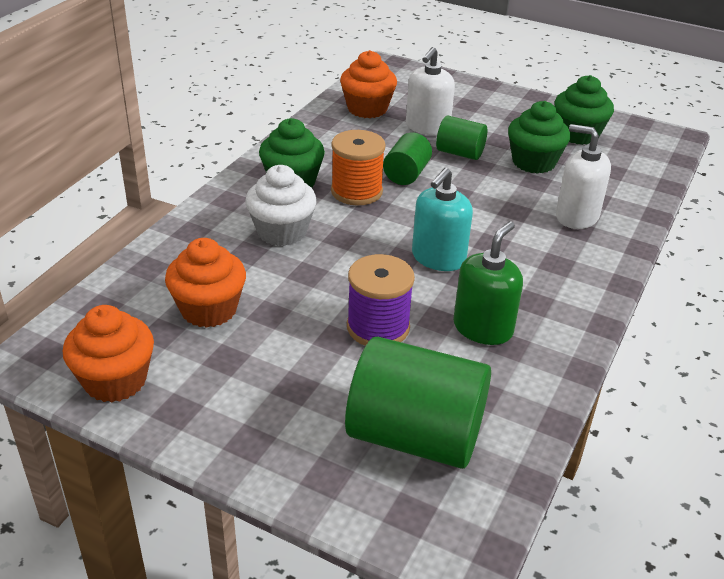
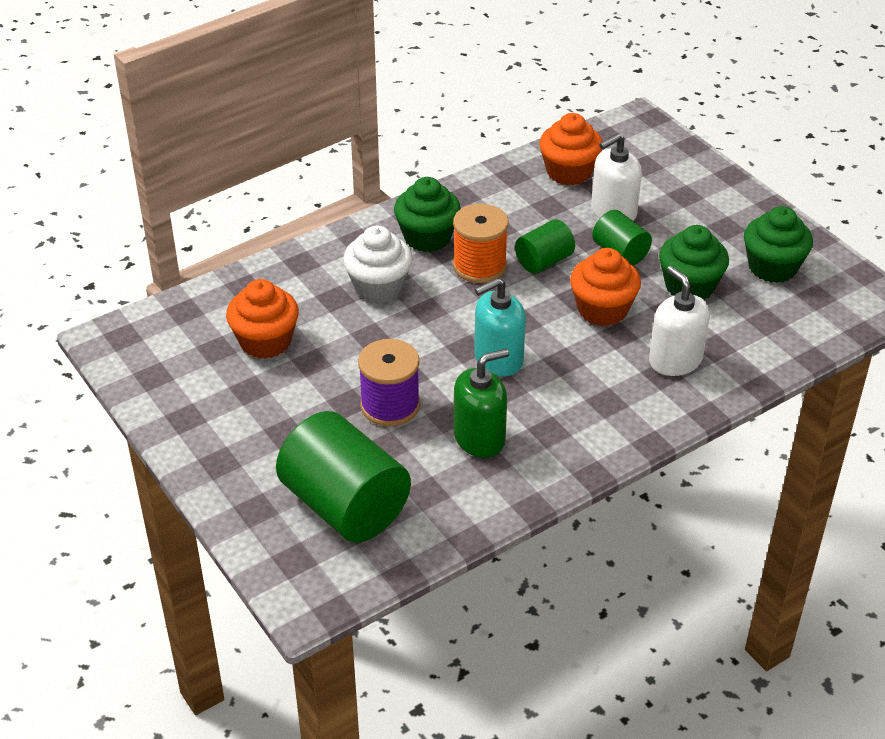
camera: 30 degrees right, 5 degrees up
(115, 380) = (157, 378): orange cupcake -> orange cupcake (602, 310)

